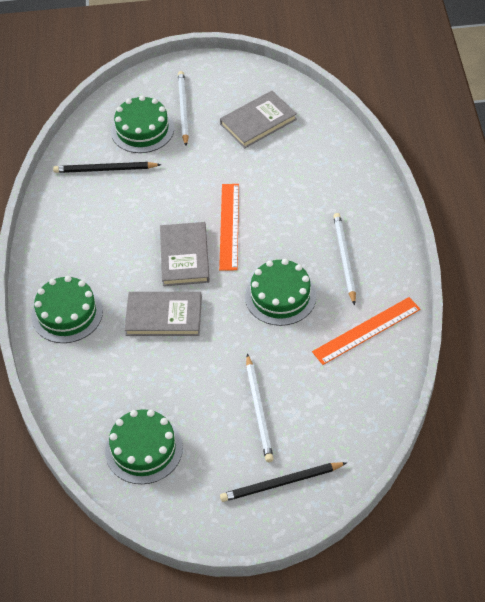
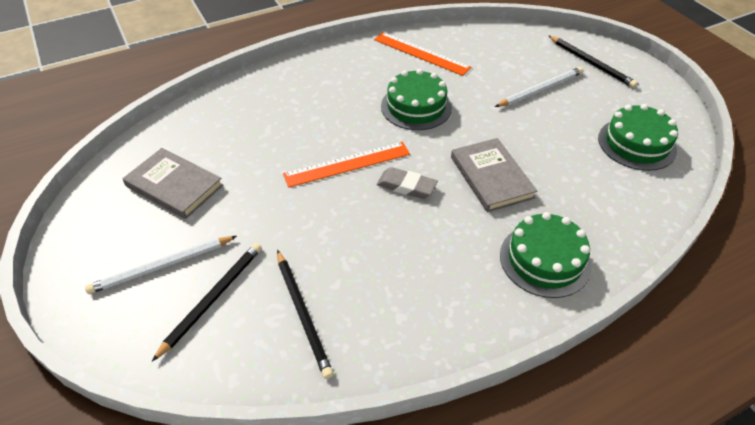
camera: 115 degrees left, 5 degrees down
(142, 130) = (213, 298): green cake -> black pencil
(184, 256) = (406, 186): grey book -> grey eraser
(344, 258) = (350, 80): white pencil -> none

